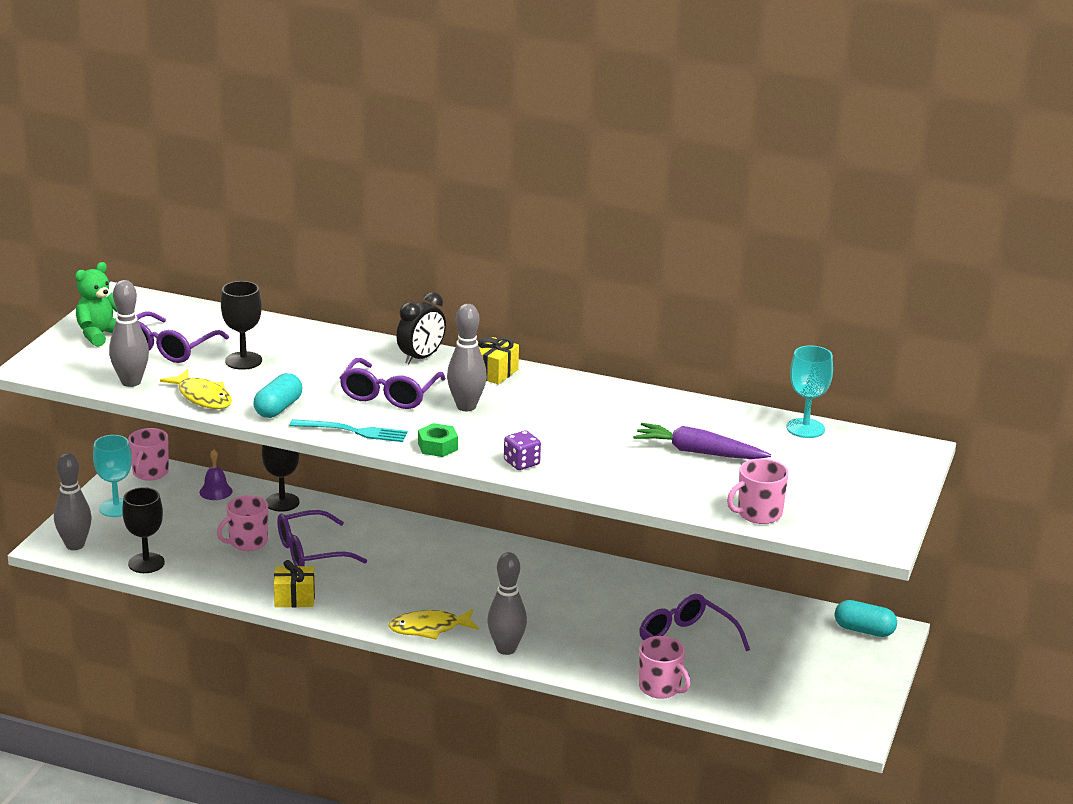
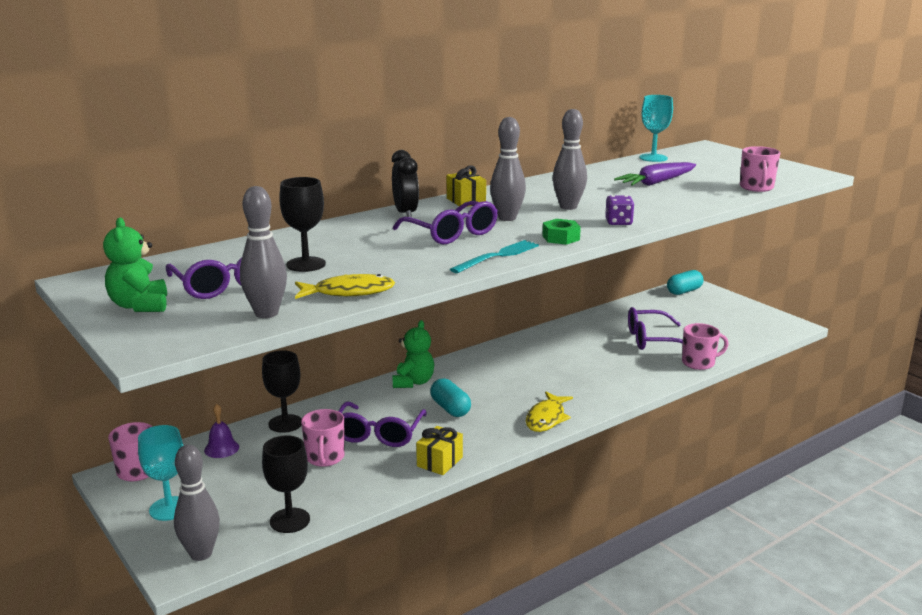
camera: 55 degrees left, 5 degrees down
(278, 408) = (417, 271): turquoise capsule -> turquoise capsule (450, 408)
(423, 534) = (413, 382): none -> green teddy bear
(506, 649) = (603, 398): grey bowling pin -> grey bowling pin (568, 207)

